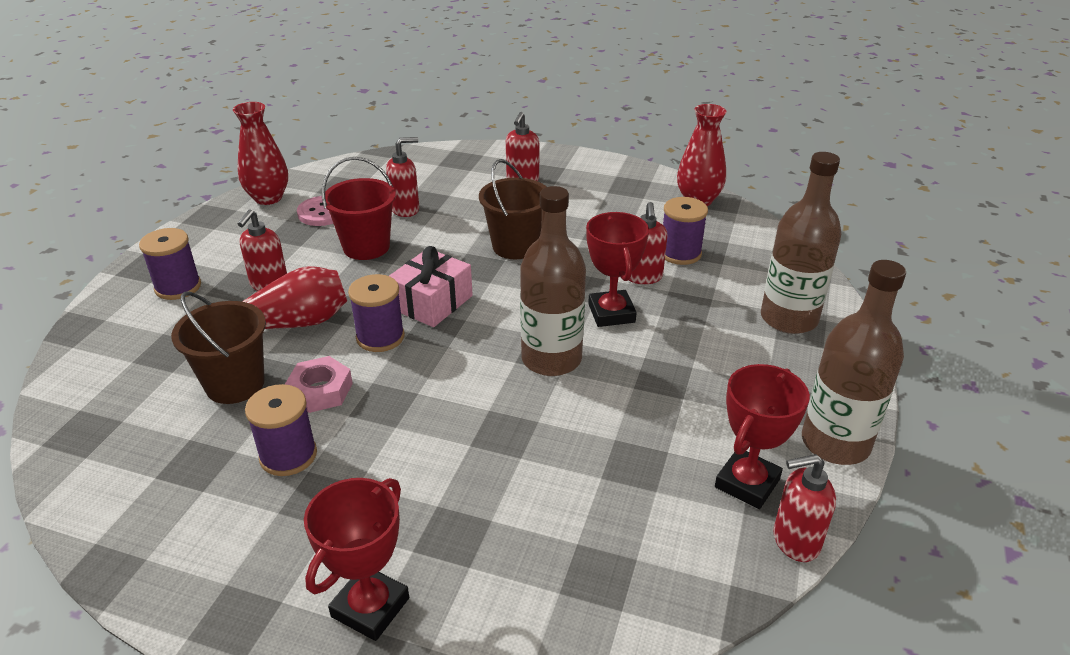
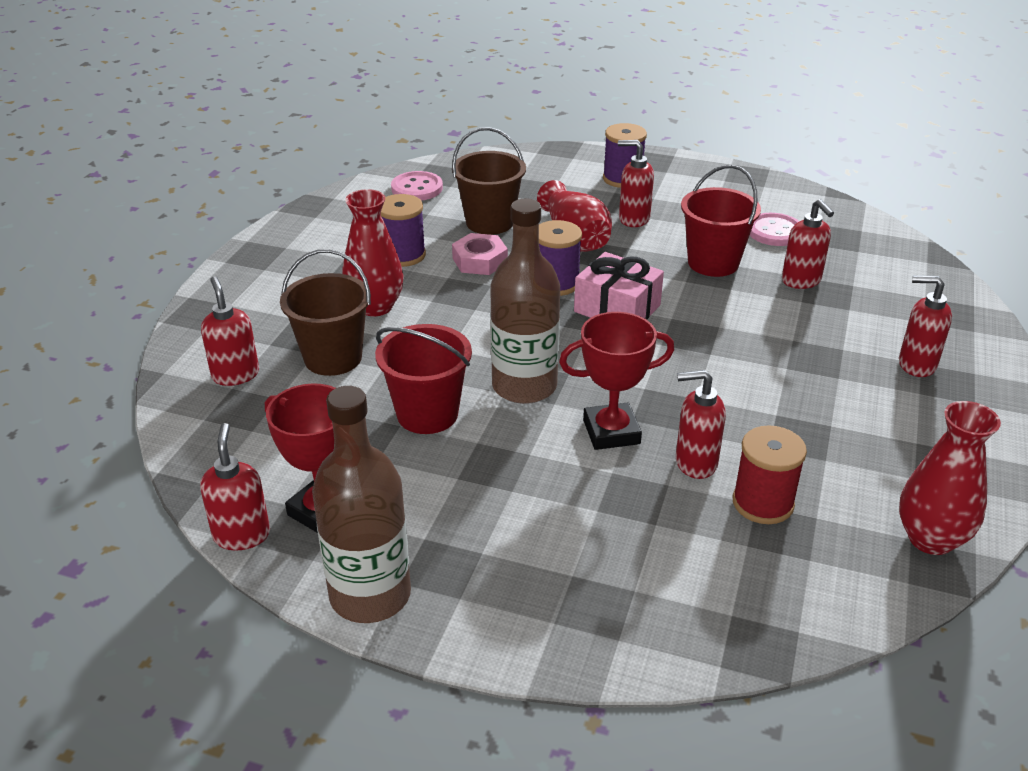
camera: 90 degrees right, 0 degrees up
(113, 452) = (417, 188): none -> pink button
(268, 198) = (793, 199): red vase -> red vase (375, 307)
(370, 607) = (247, 303): red trophy -> none
(515, 246) = (741, 360): brown bucket -> brown bucket (333, 358)
(533, 592) = (235, 374): none -> red soap dispenser
(597, 420) = (427, 414): none -> red bucket
(680, 253) = (763, 503): purple spool -> red spool
(789, 319) = (616, 596): brown bottle -> none

